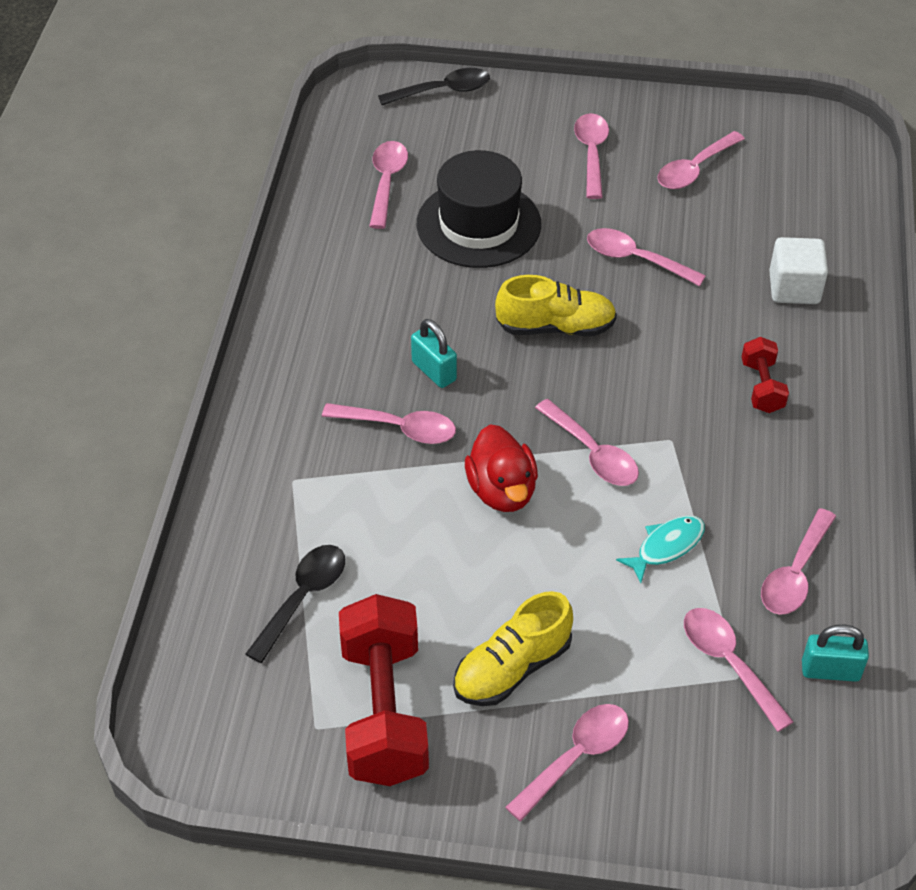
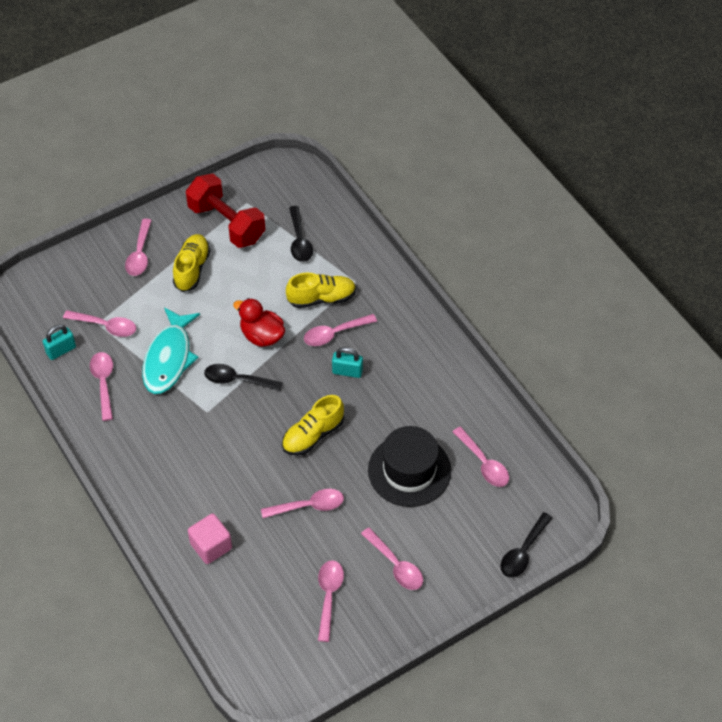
camera: 140 degrees right, 5 degrees up
(365, 488) = (321, 298): none -> yellow shoe
(592, 453) = (237, 380): pink spoon -> black spoon
(666, 547) = (169, 358): turquoise fish -> turquoise fish, size x1.93
(761, 387) = (185, 470): red dumbbell -> none
(794, 288) = (211, 546): white cube -> pink cube

